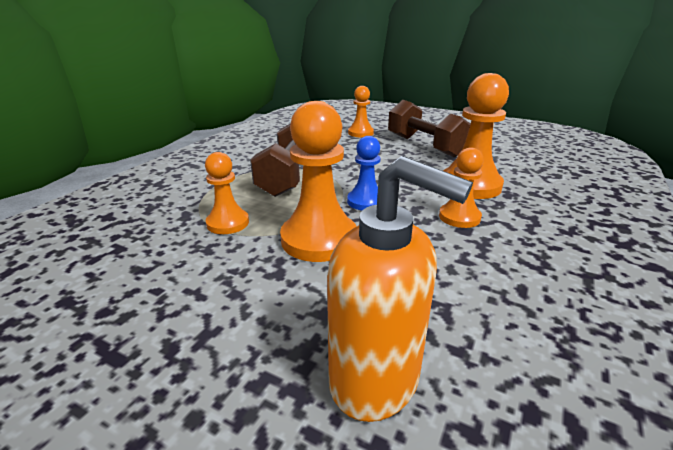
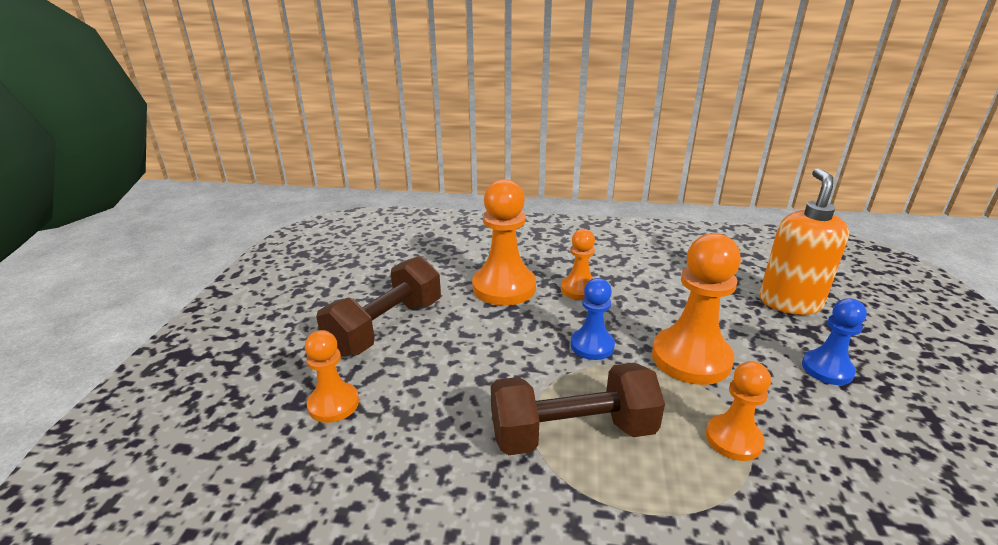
camera: 110 degrees left, 0 degrees up
(235, 319) = (827, 369): none -> blue pawn

